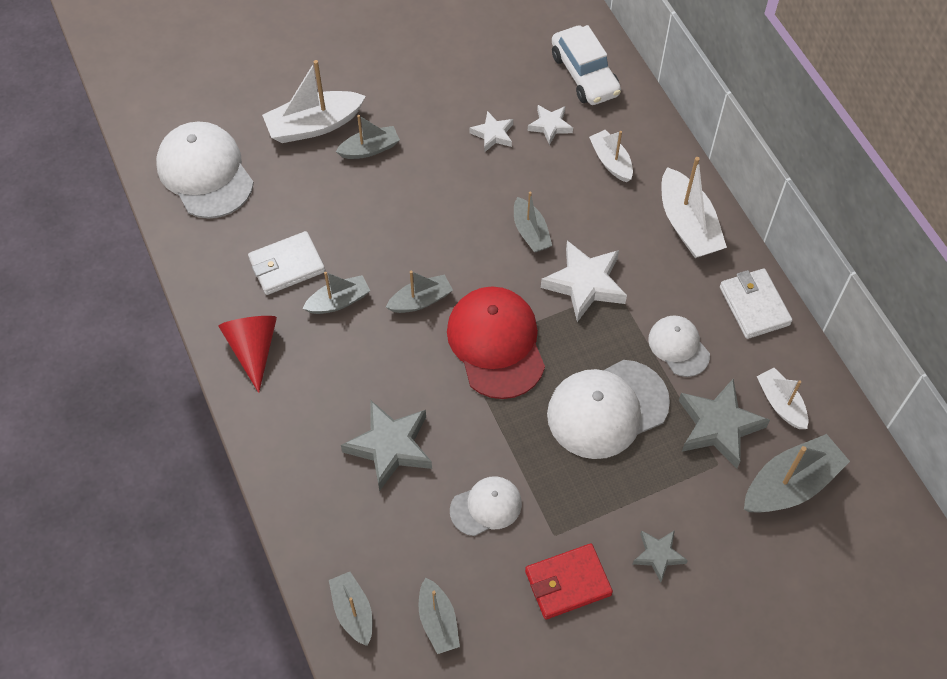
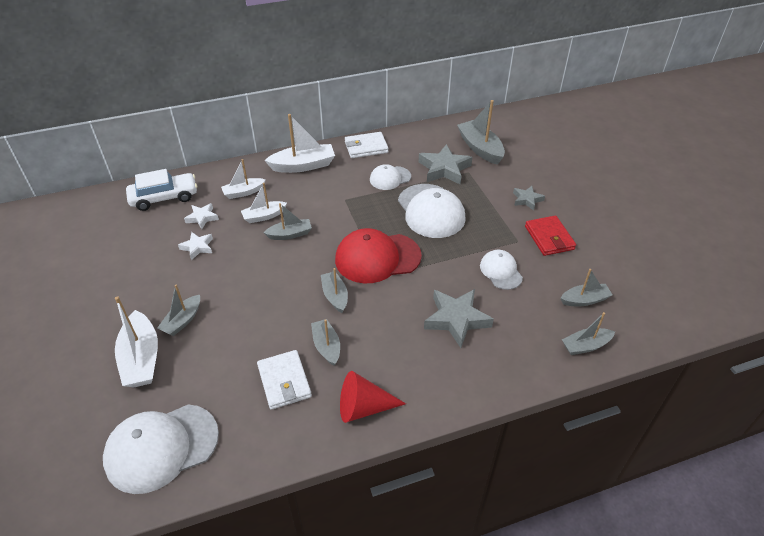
camera: 85 degrees left, 15 degrees down
(369, 149) = (182, 321): grey boat -> grey boat turned 135 degrees counterclockwise
(585, 284) = (337, 212): white star -> none
(781, 403) = (430, 146): white boat -> white boat (264, 216)

